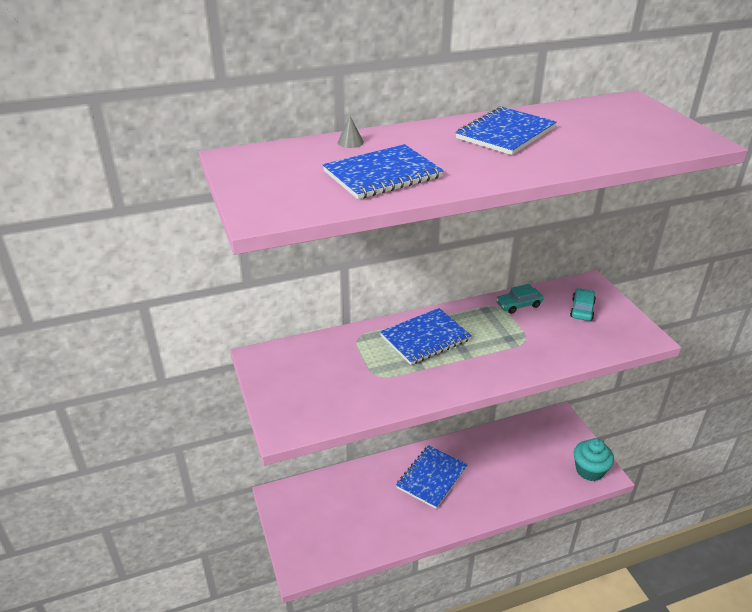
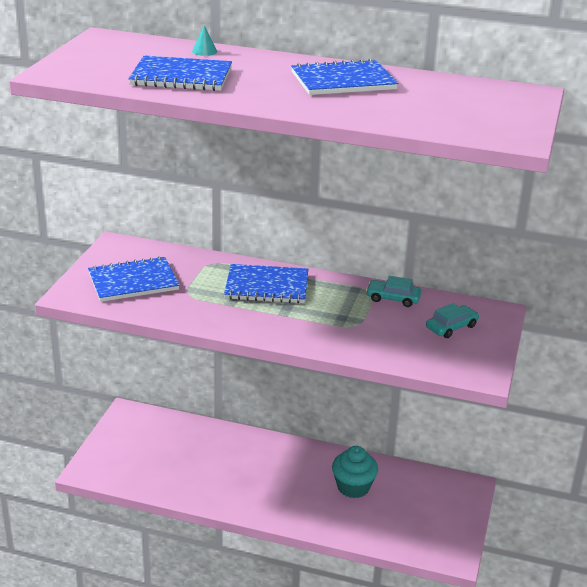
camera: 35 degrees right, 5 degrees down
(350, 142) = (204, 51): grey cone -> turquoise cone
(432, 477) = (274, 468): blue notebook -> blue notebook (133, 282)
(589, 470) = (440, 544): turquoise cupcake -> turquoise cupcake (353, 487)

